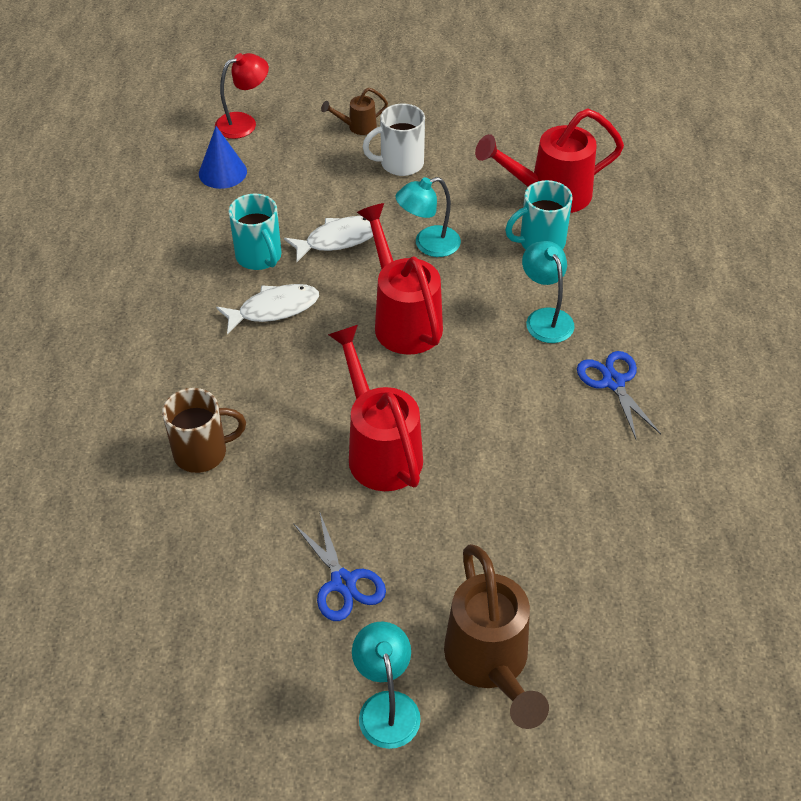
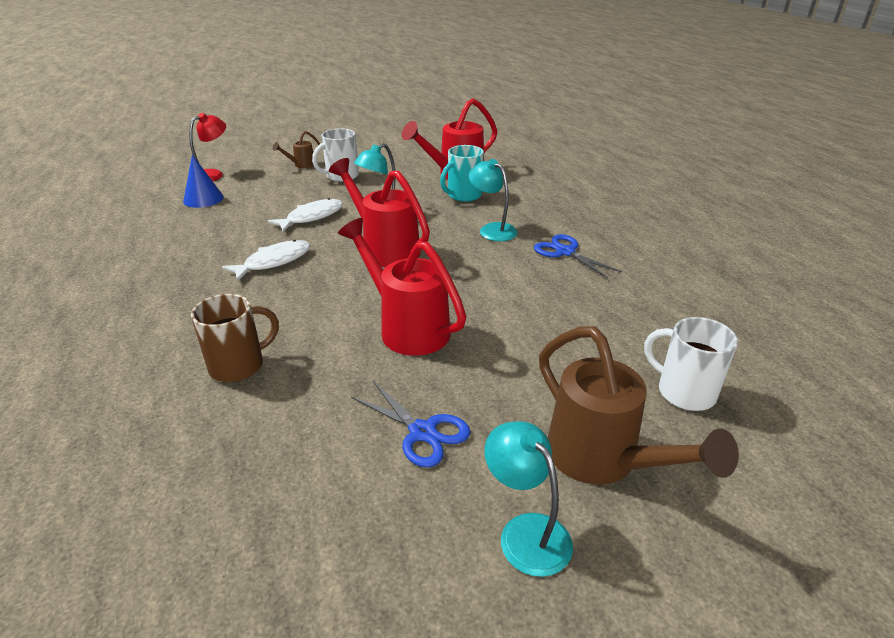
camera: 20 degrees left, 15 degrees down
(259, 257) = (250, 236): turquoise mug -> none
(619, 617) = (684, 392): none -> white mug

